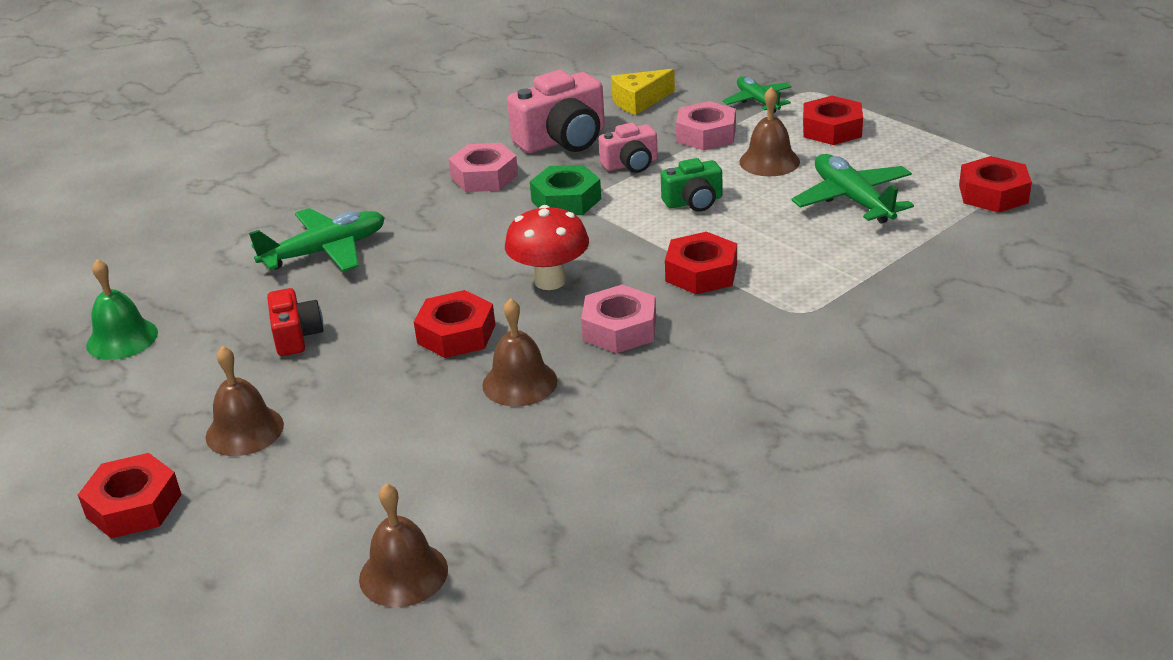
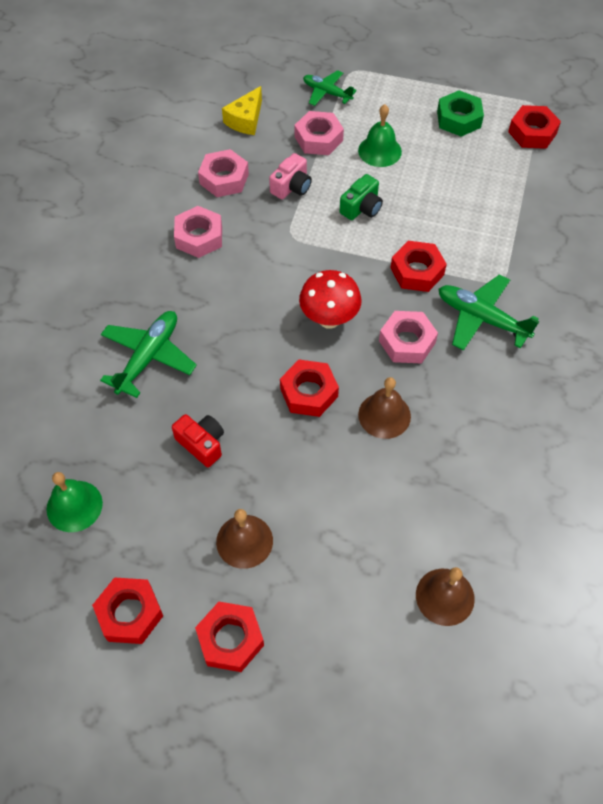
camera: 35 degrees left, 25 degrees up
(563, 140) = (224, 179): pink camera -> pink nut
(566, 200) = (276, 238): green nut -> green nut (458, 119)
(769, 161) = (379, 151): brown bell -> green bell
(832, 129) = (395, 105): red nut -> red nut (130, 613)
(852, 199) = (456, 168): green plane -> green plane (481, 318)

